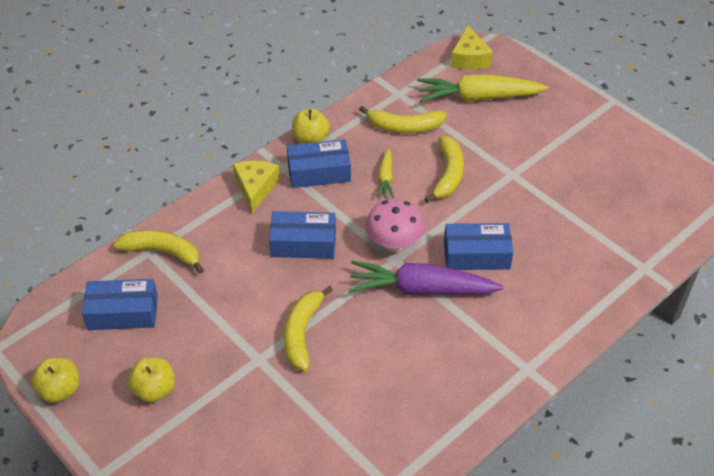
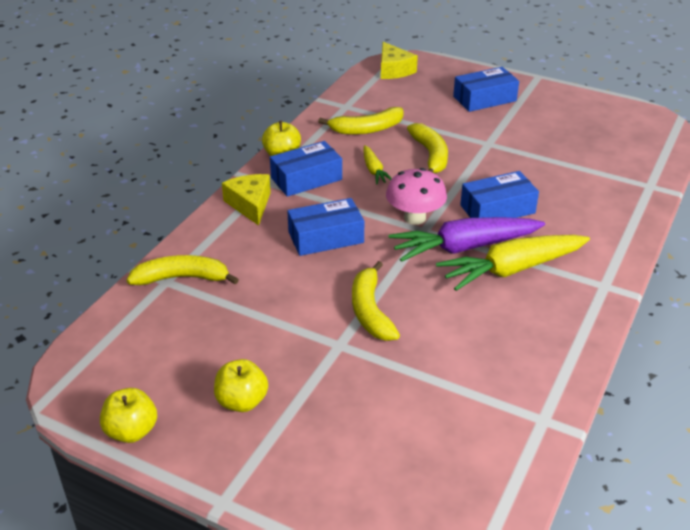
camera: 20 degrees left, 10 degrees down
(123, 312) = (166, 341): blue box -> blue box (484, 99)
(478, 97) = (420, 95): yellow carrot -> yellow carrot (512, 269)

